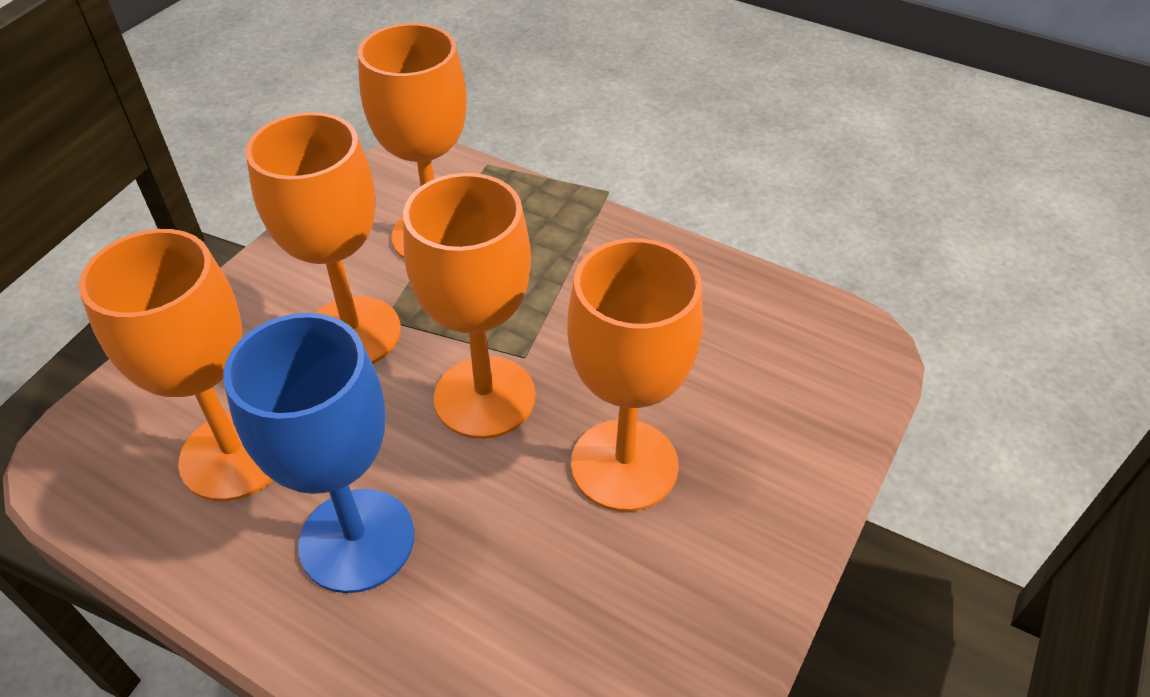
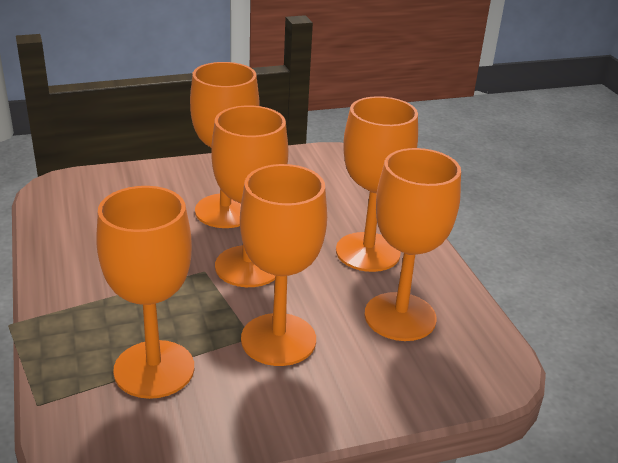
camera: 140 degrees left, 15 degrees down
(357, 540) = (368, 252): blue goblet -> orange goblet

